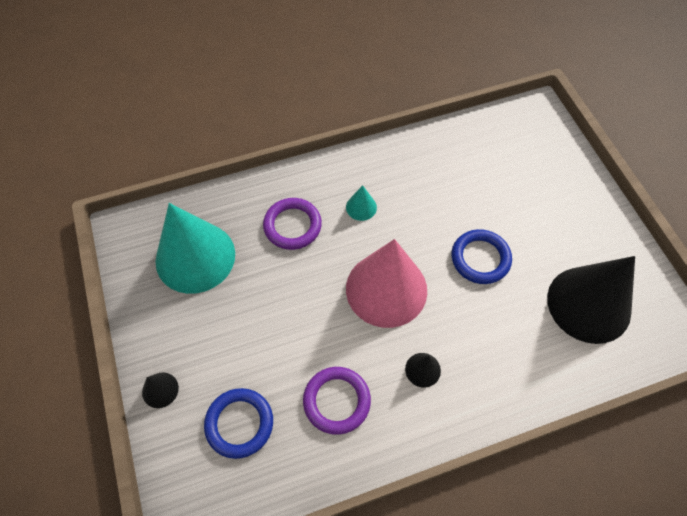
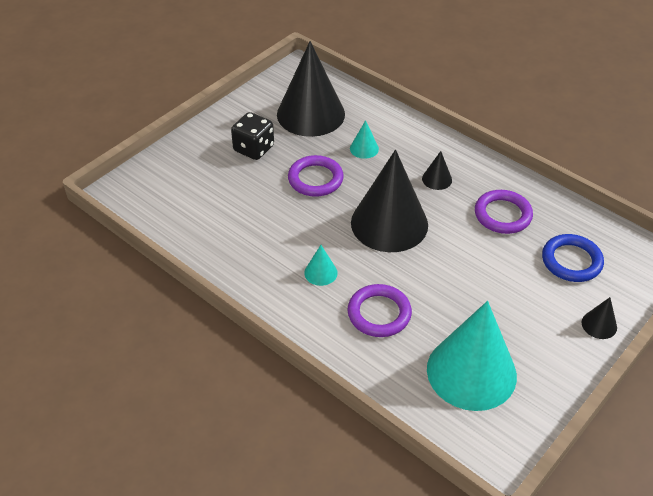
camera: 120 degrees left, 15 degrees down
(386, 289) = (389, 223): pink cone -> black cone
(480, 258) = (315, 179): blue ring -> purple ring
(506, 326) = (364, 148): none -> turquoise cone
(551, 228) = (254, 149): none -> black dice

